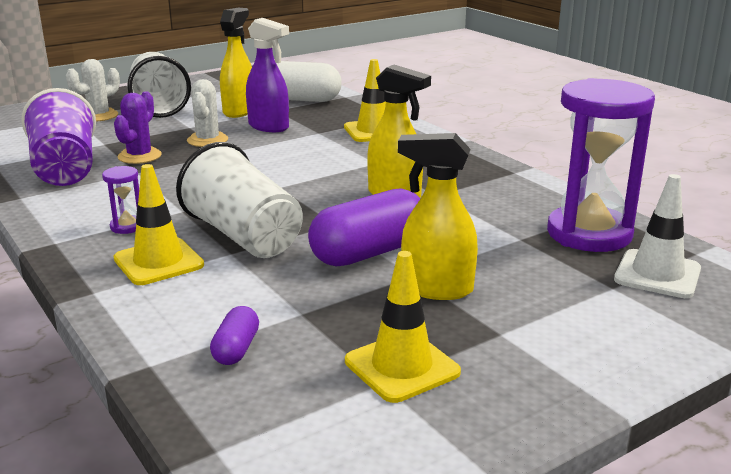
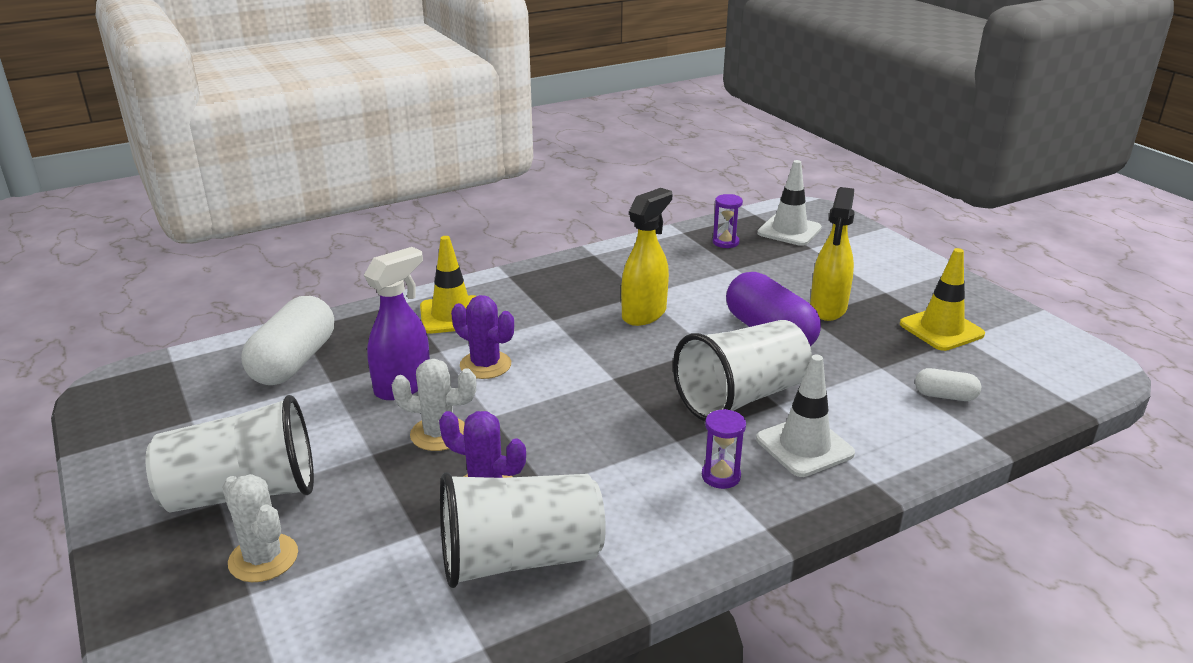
camera: 85 degrees left, 5 degrees up
(65, 168) = (519, 558): purple cup -> white cup
(158, 262) = (804, 446): yellow traffic cone -> white traffic cone
(236, 349) = (945, 396): purple capsule -> white capsule
(239, 111) = (320, 411): yellow spray bottle -> none
(298, 146) = (485, 365): none -> purple cactus
(589, 234) = (725, 242): purple hourglass -> purple hourglass, size x0.41

